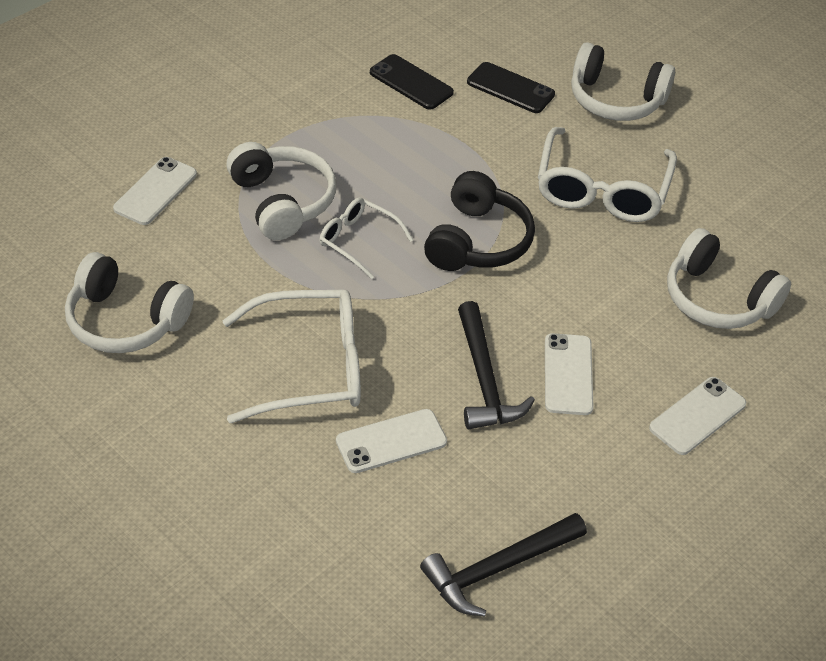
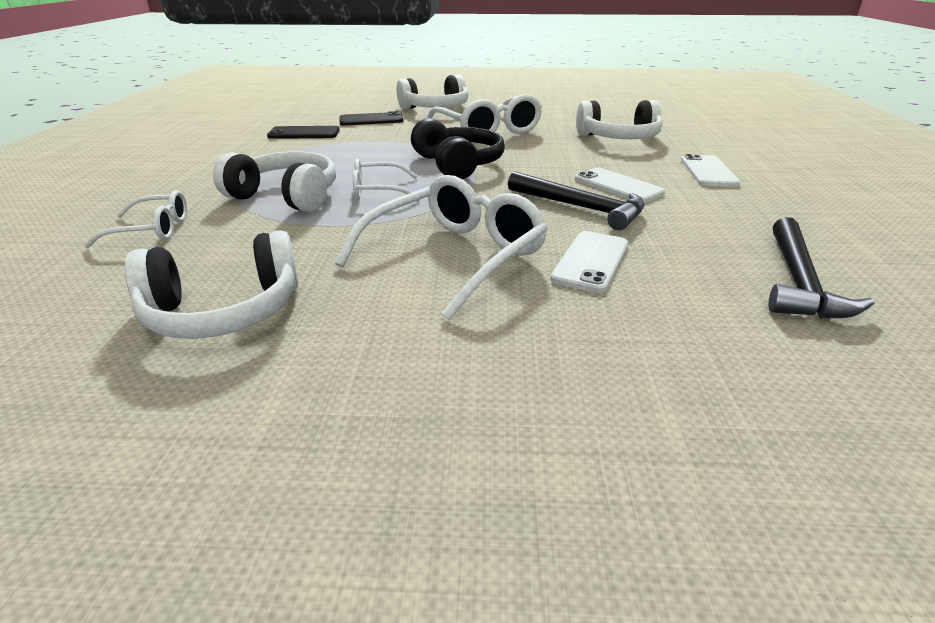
camera: 40 degrees left, 15 degrees down
(155, 191) = (152, 230): white phone -> white glasses

